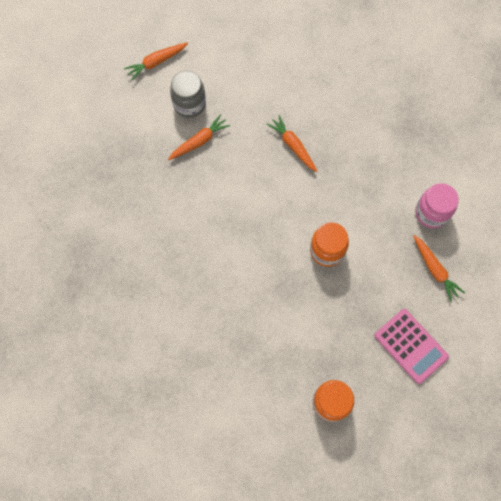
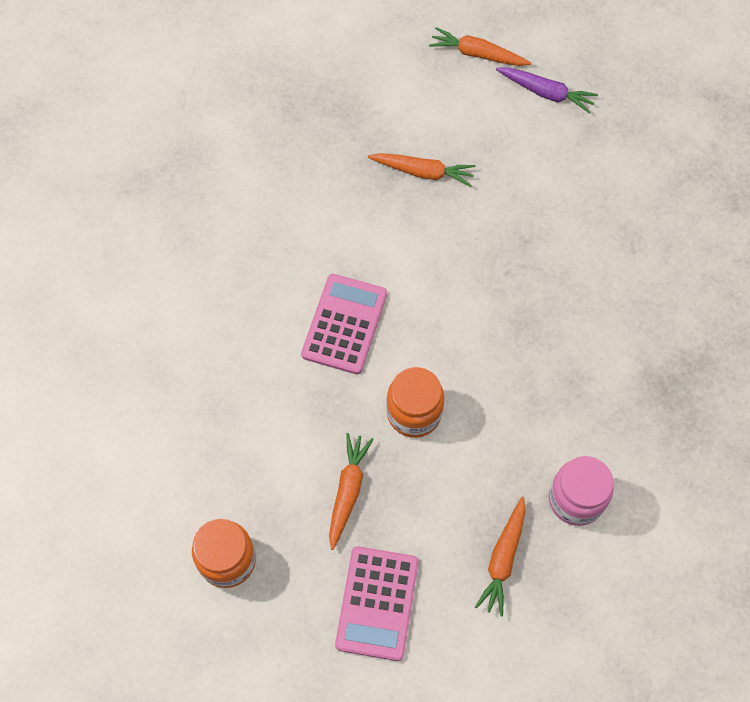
camera: 50 degrees right, 5 degrees down
(189, 104) = (458, 126): grey jar -> none
(208, 50) = (546, 93): none -> purple carrot
(250, 245) = (344, 324): none -> pink calculator
(293, 146) = (513, 274): orange carrot -> orange carrot (348, 491)

